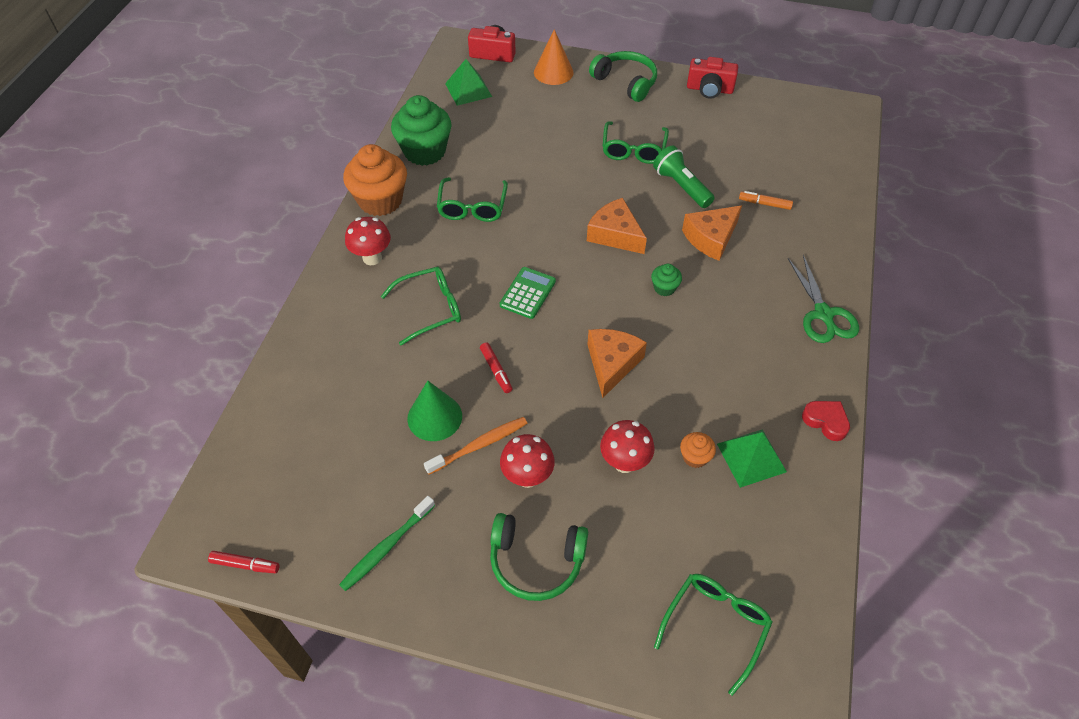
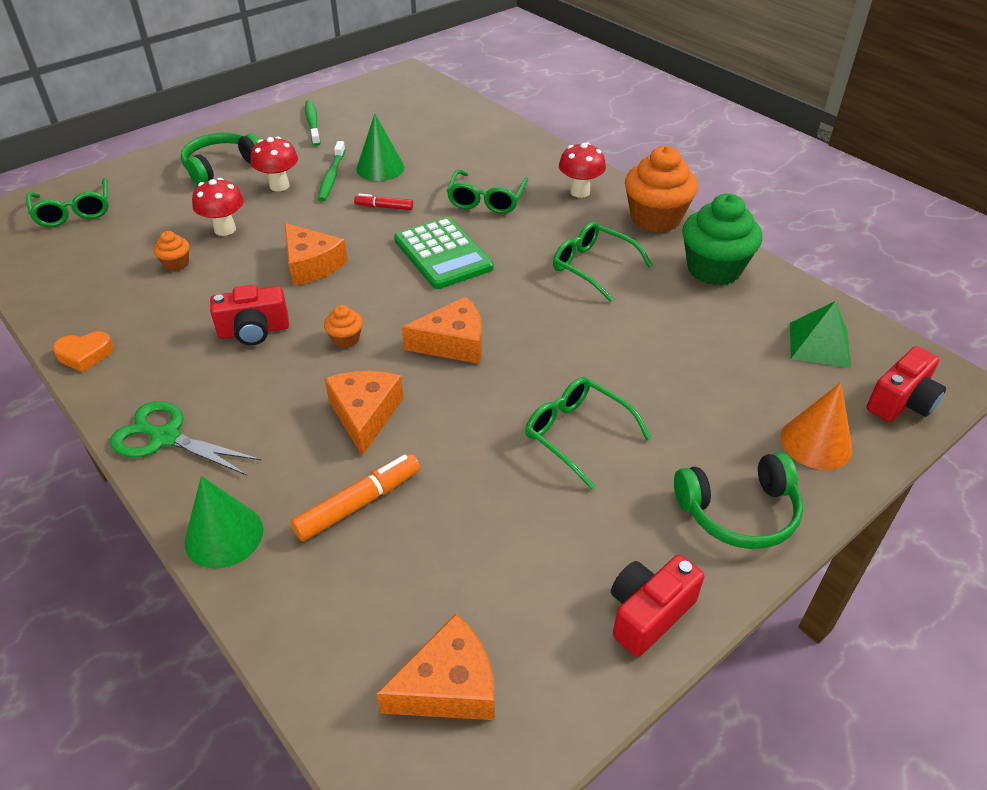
camera: 125 degrees right, 10 degrees down
(245, 564) = (369, 83): red marker -> none
(479, 445) = (331, 177): orange toothbrush -> green toothbrush
(528, 293) = (443, 254): green calculator -> green calculator, size x1.57
(664, 288) = (346, 339): green cupcake -> orange cupcake
(681, 186) = (469, 440): green flashlight -> none
(707, 342) = (254, 331): none -> red camera
(751, 457) = (130, 292): green pyramid -> none
(764, 204) = (359, 503): orange marker -> orange marker, size x1.63
(805, 127) = (448, 686): none -> orange cheese
(826, 421) = (85, 355): red heart -> orange heart
(838, 240) = (224, 535): none -> green cone

